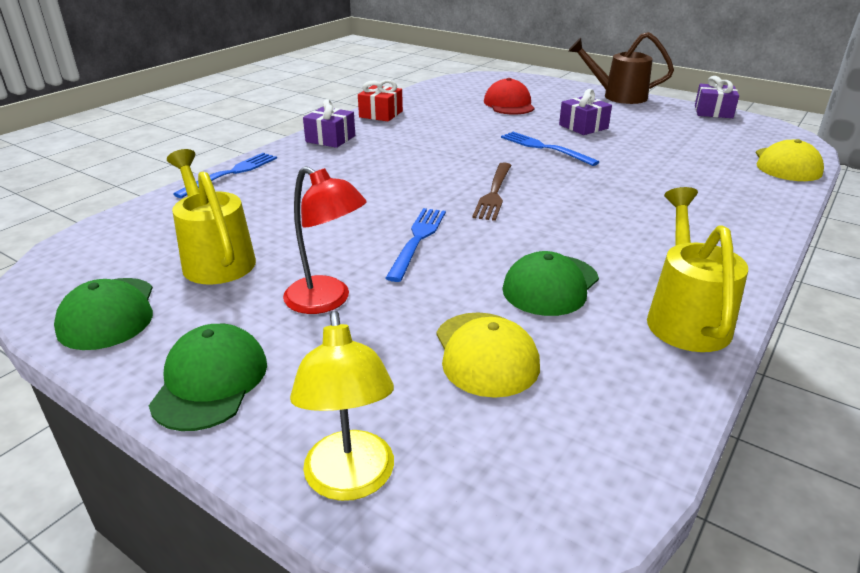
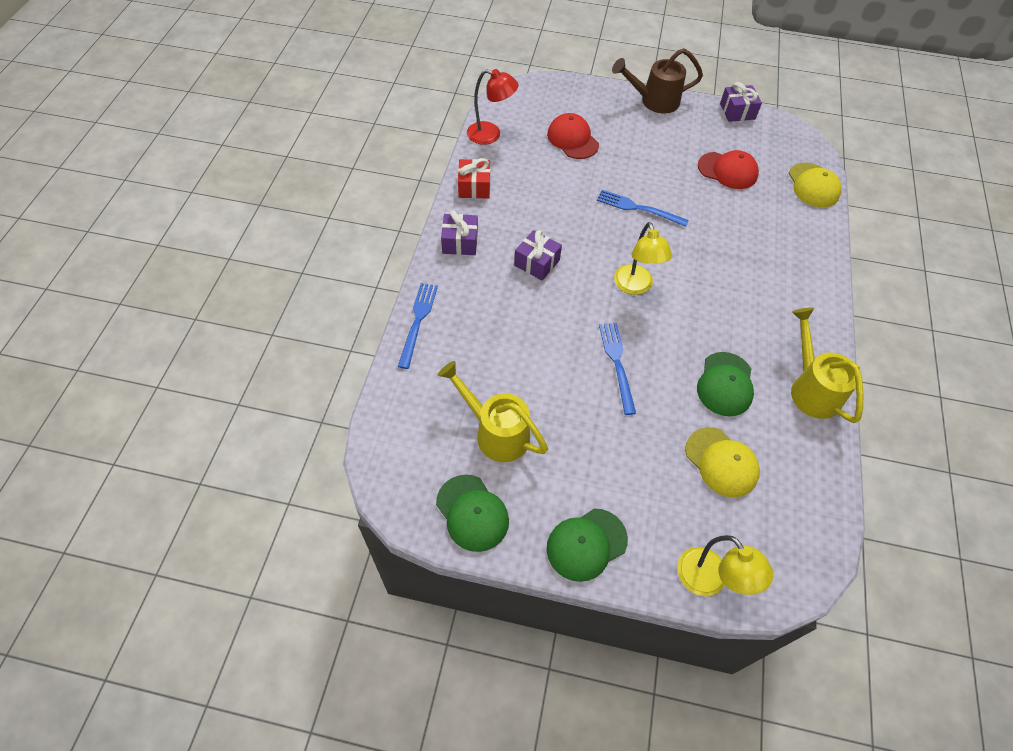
camera: 25 degrees left, 25 degrees up
(210, 381) = (586, 544): green cap -> green cap turned 105 degrees counterclockwise
(327, 301) = (602, 449): red lamp -> red lamp (491, 135)
(494, 193) = (635, 287): brown fork -> yellow lamp
(583, 127) = (651, 164): purple gift -> purple gift (537, 263)
(675, 141) = (727, 171): none -> red cap

